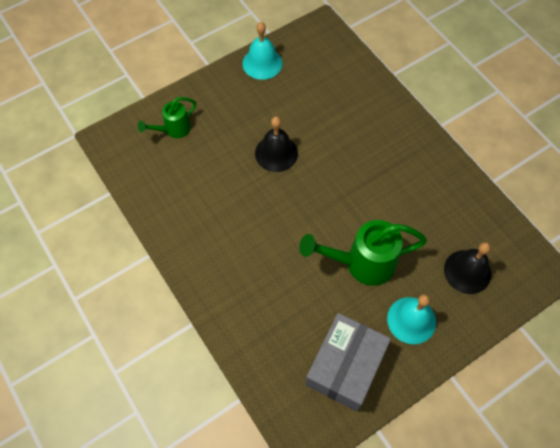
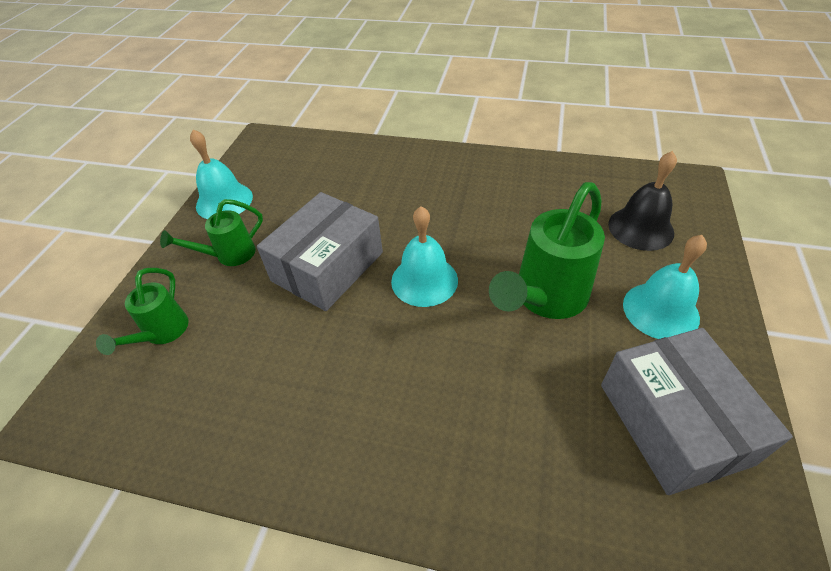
camera: 40 degrees left, 15 degrees down
(235, 105) = (229, 255): none -> green watering can
(276, 153) = (328, 266): black bell -> grey box
(314, 202) = (424, 280): none -> turquoise bell

